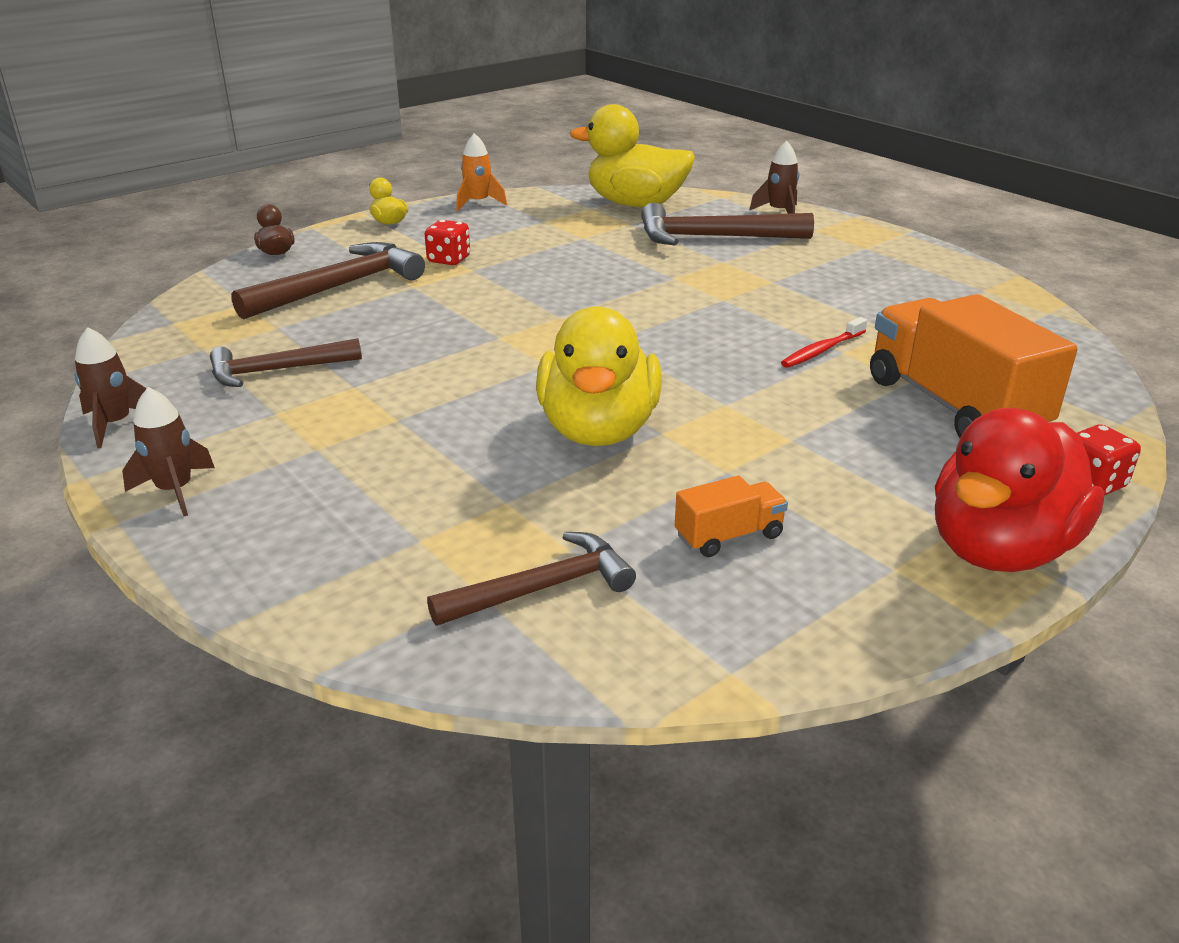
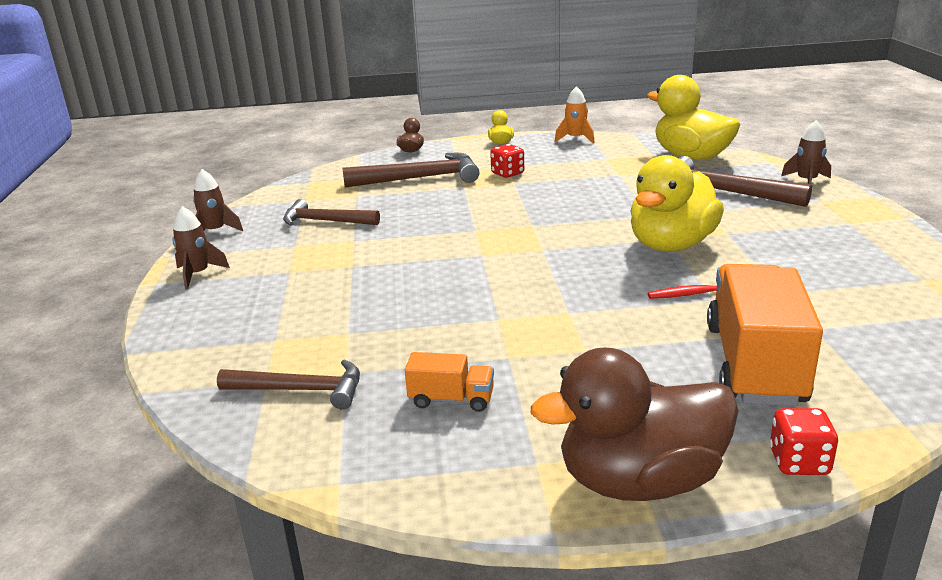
camera: 35 degrees right, 5 degrees down
(598, 430) = (459, 305): yellow duck -> yellow duck (671, 245)
(999, 549) = (639, 481): red duck -> brown duck

